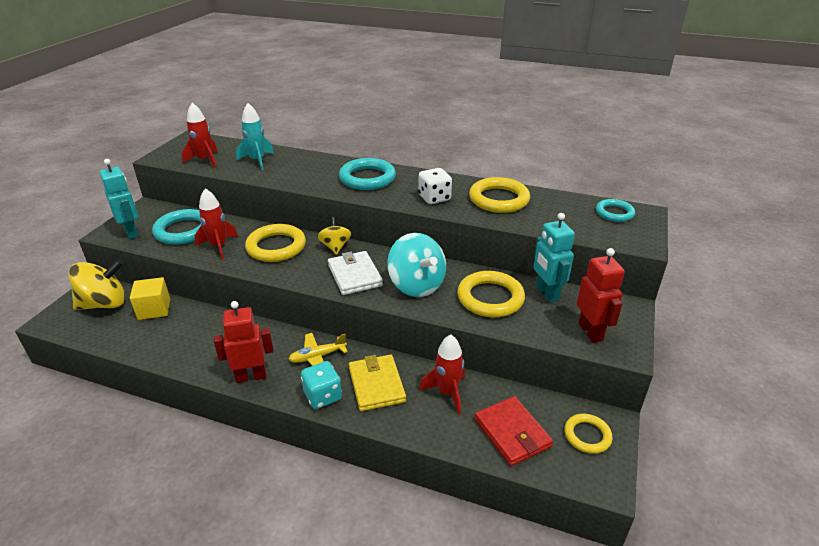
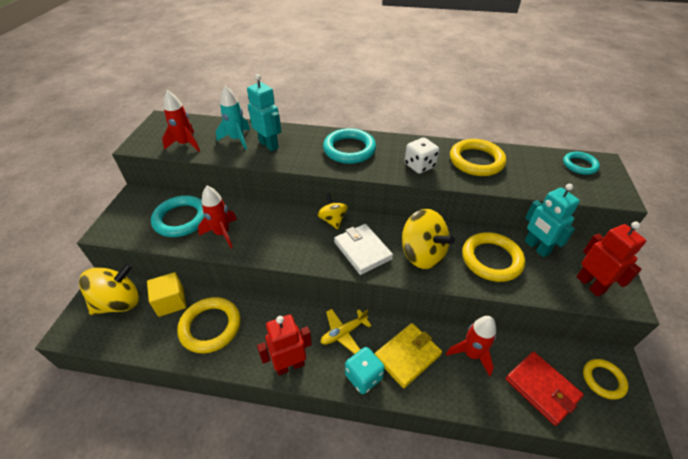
camera: 10 degrees left, 10 degrees up
(131, 232) = (129, 227): turquoise robot -> turquoise robot (269, 145)
(276, 247) = (277, 227): yellow ring -> yellow ring (210, 327)
(376, 385) = (407, 356): yellow wallet -> yellow wallet turned 75 degrees clockwise
(416, 285) = (422, 254): turquoise spinning top -> yellow spinning top

